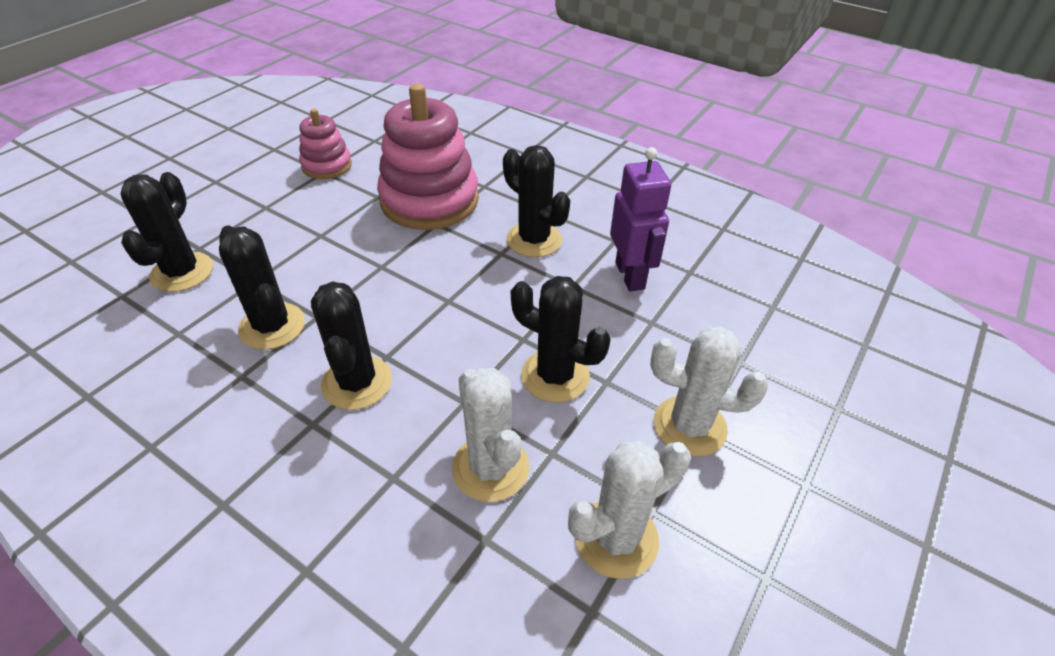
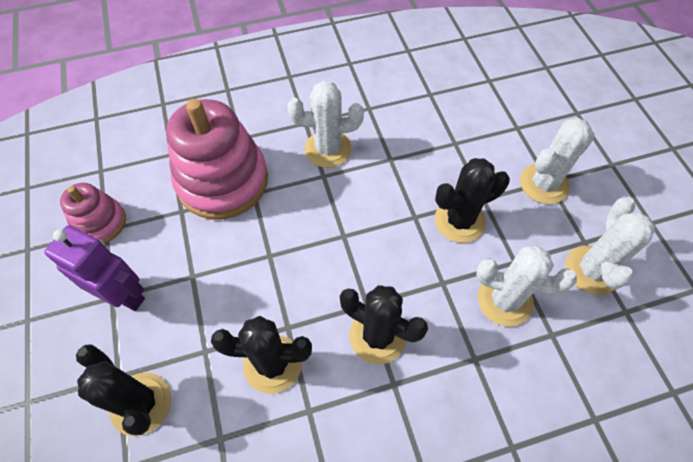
camera: 50 degrees left, 15 degrees up
(534, 240) = (328, 149): black cactus -> white cactus
(630, 276) = (408, 124): purple robot -> purple robot (124, 295)

